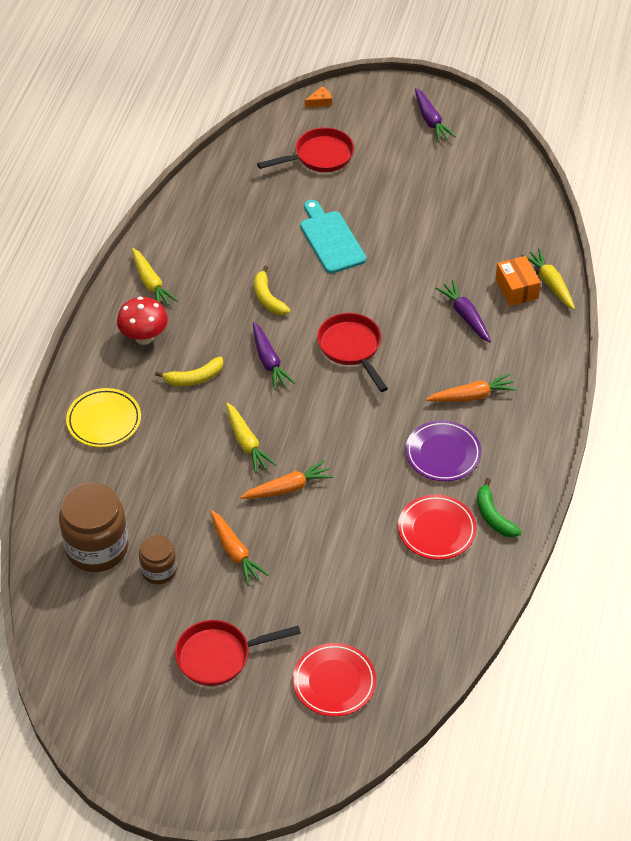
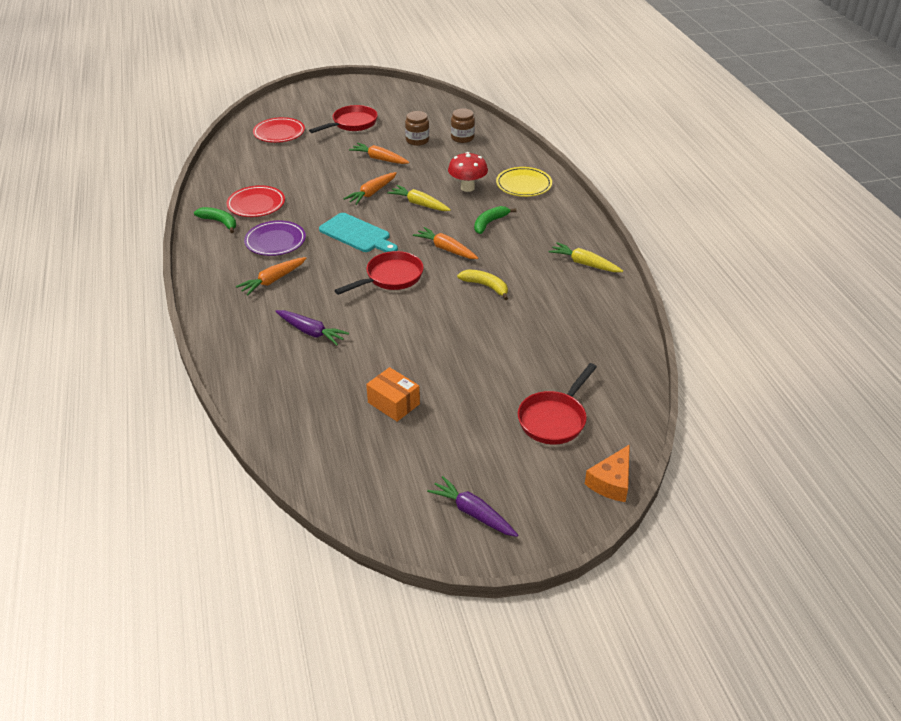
camera: 150 degrees right, 10 degrees down
(97, 548) = (462, 138): brown jar -> brown jar, size x0.56
(144, 337) = (550, 232): red mushroom -> red mushroom (467, 188)
(194, 378) = (490, 223): yellow banana -> green banana
(269, 361) = (446, 249): purple carrot -> orange carrot
(320, 102) = (611, 482): orange cheese -> orange cheese, size x1.68
(331, 239) = (474, 348): turquoise cutting board -> turquoise cutting board (357, 234)
(351, 348) = (390, 277): red pan -> red pan turned 75 degrees counterclockwise
(516, 289) = (275, 370): orange box -> orange box (393, 403)
(550, 283) = (245, 387): yellow carrot -> none

